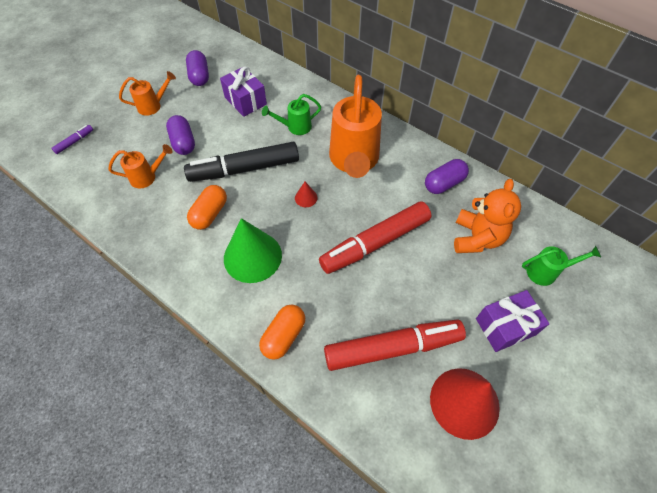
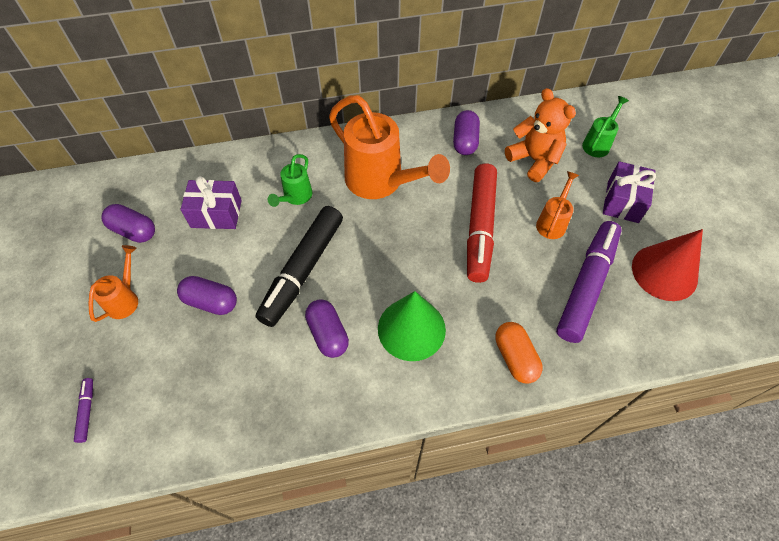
camera: 50 degrees left, 0 degrees up
(147, 177) = (222, 363): orange watering can -> orange watering can (552, 222)
(210, 214) = (328, 334): orange capsule -> purple capsule
(306, 198) = (386, 244): red cone -> none
(392, 348) = (586, 285): red marker -> purple marker

